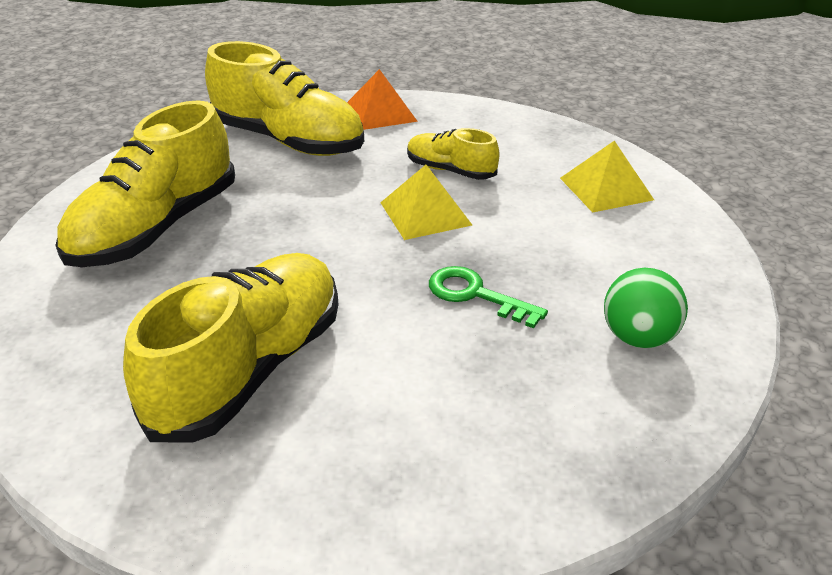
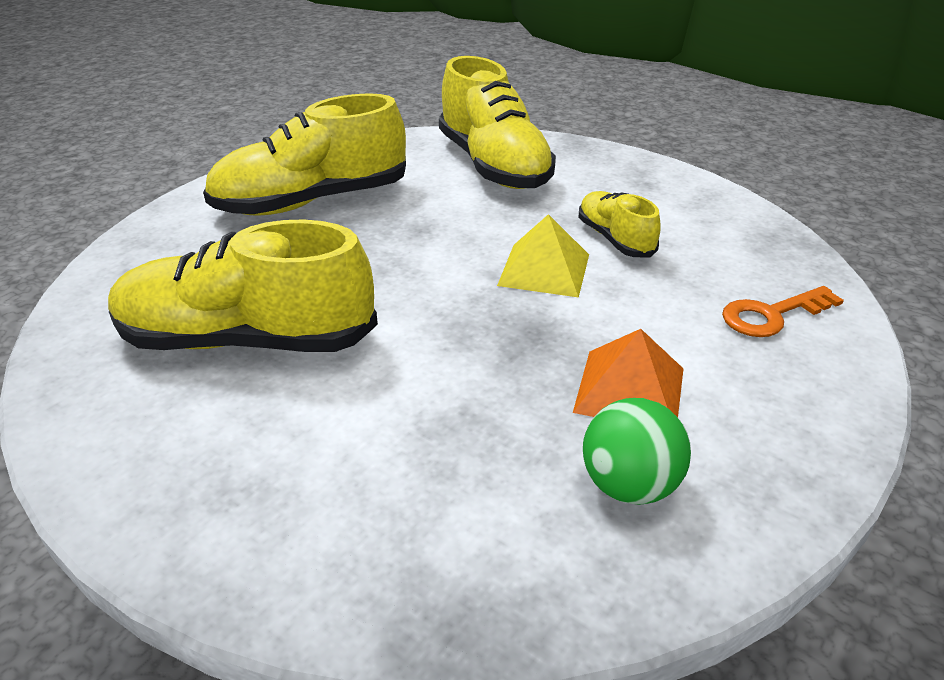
camera: 35 degrees right, 0 degrees up
(249, 369) = (248, 340): yellow shoe -> yellow shoe turned 150 degrees counterclockwise
(380, 113) = (605, 166): orange pyramid -> orange pyramid (629, 389)
(475, 295) = (505, 363): green key -> none
(606, 188) = (771, 315): yellow pyramid -> orange key

